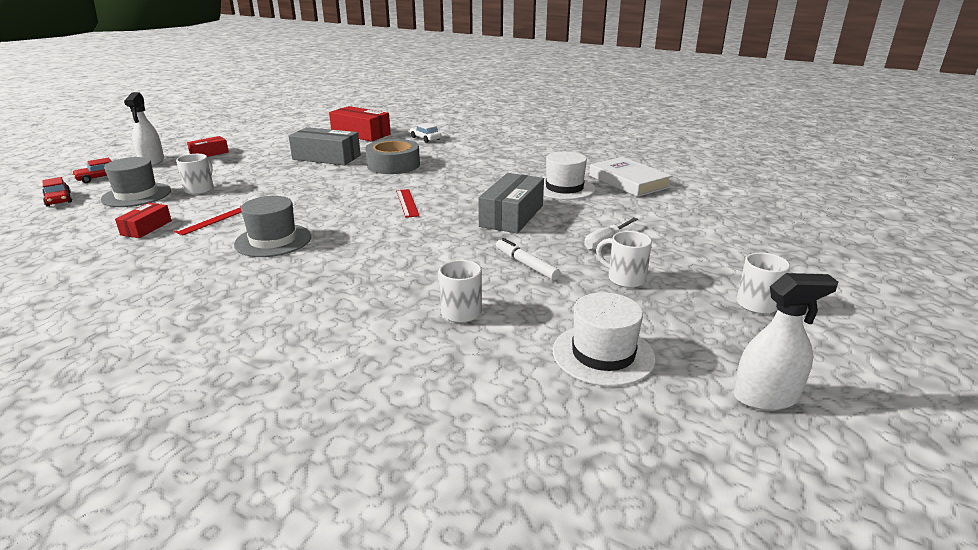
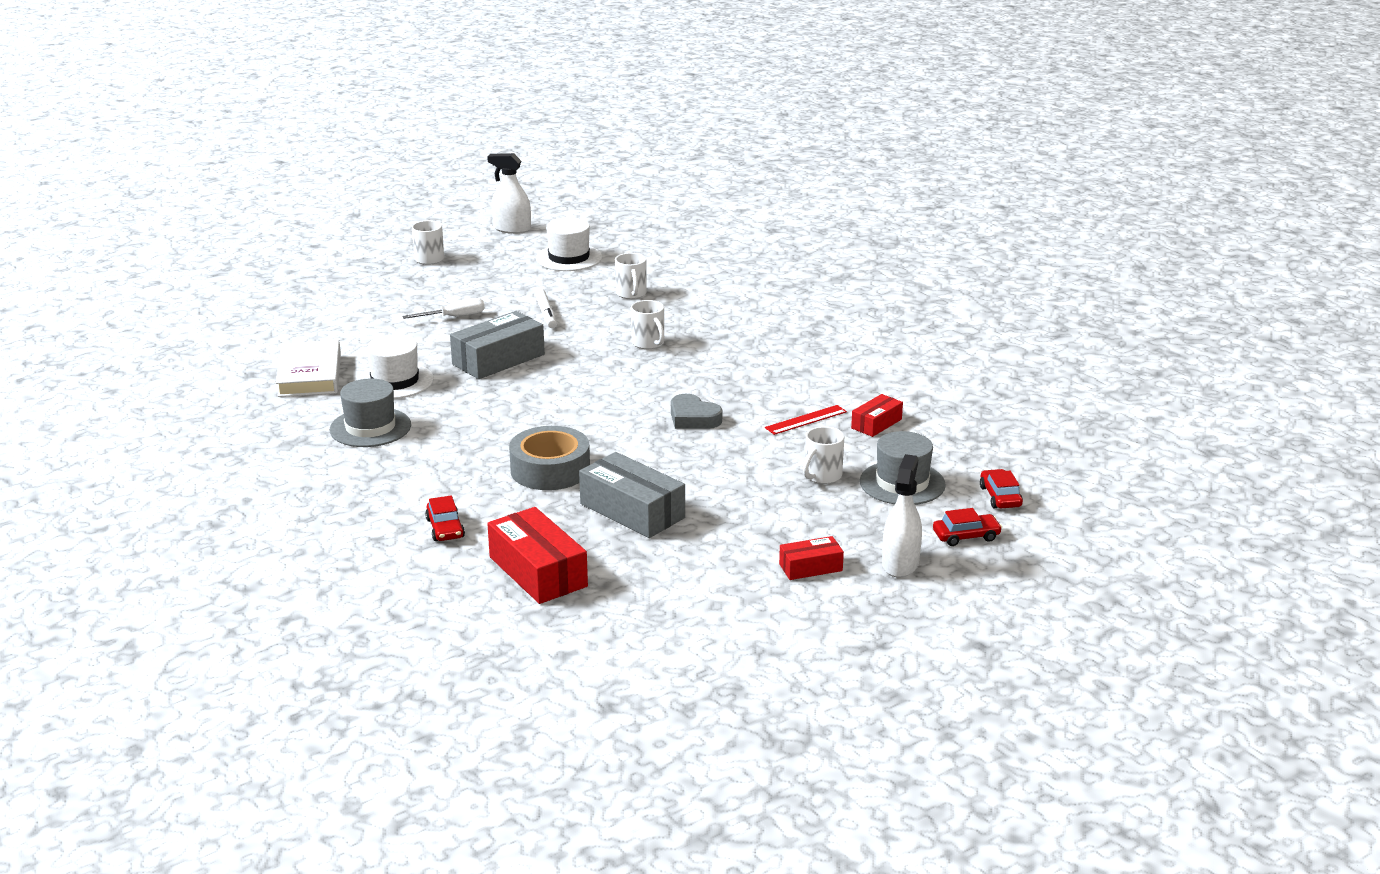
camera: 155 degrees left, 0 degrees up
(273, 240) = (748, 380): grey hat -> grey hat (370, 427)
(311, 205) = (693, 418): none -> grey heart
(407, 203) = (587, 399): red ruler -> none
(425, 138) = (445, 528): white car -> red car
(625, 279) = (488, 289): white mug -> white mug (648, 343)

